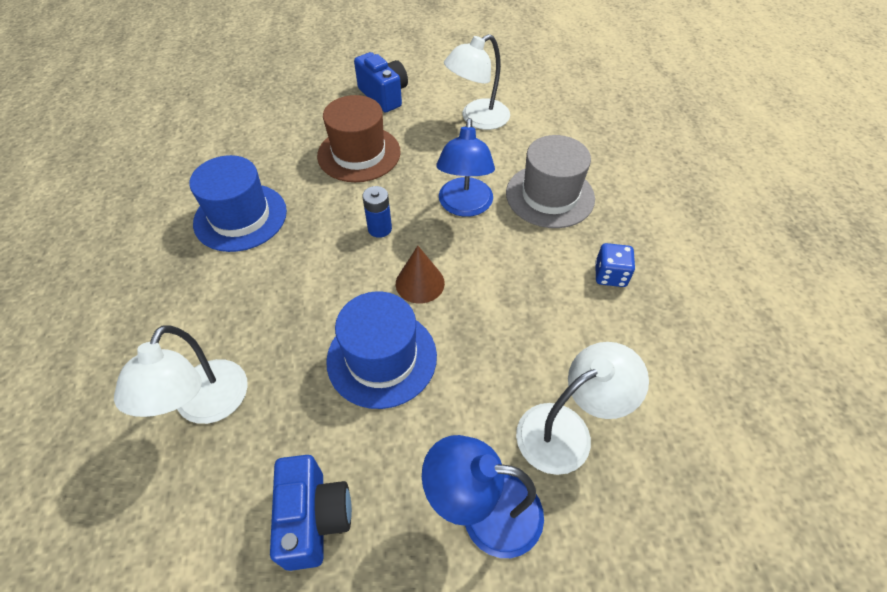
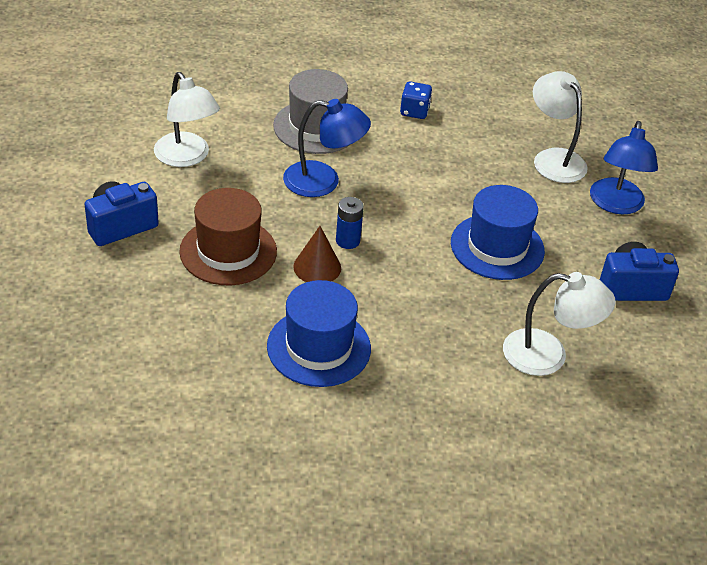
camera: 90 degrees left, 10 degrees down
(420, 283) = (418, 219): brown cone -> brown cone (317, 267)

